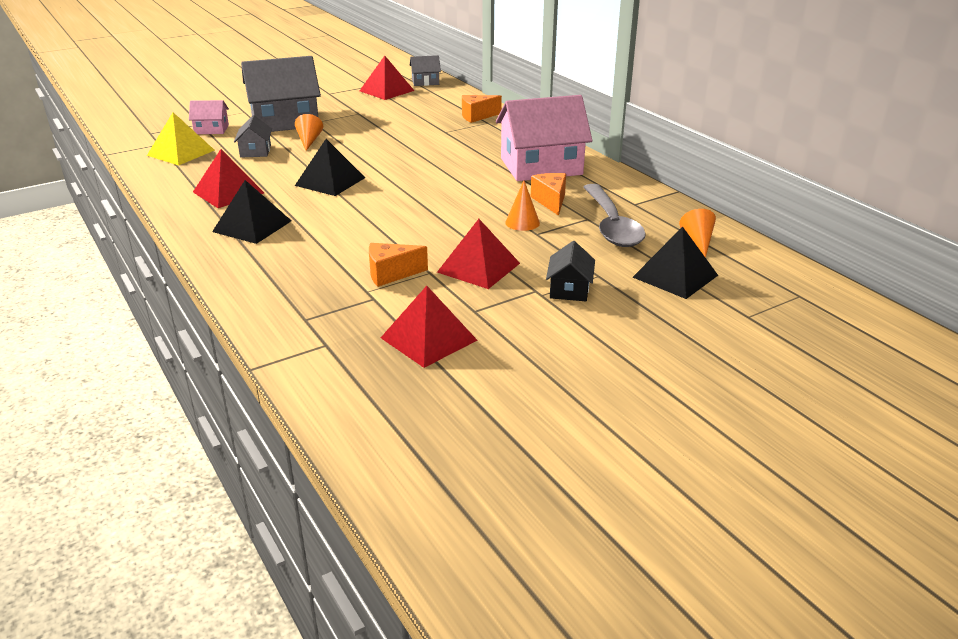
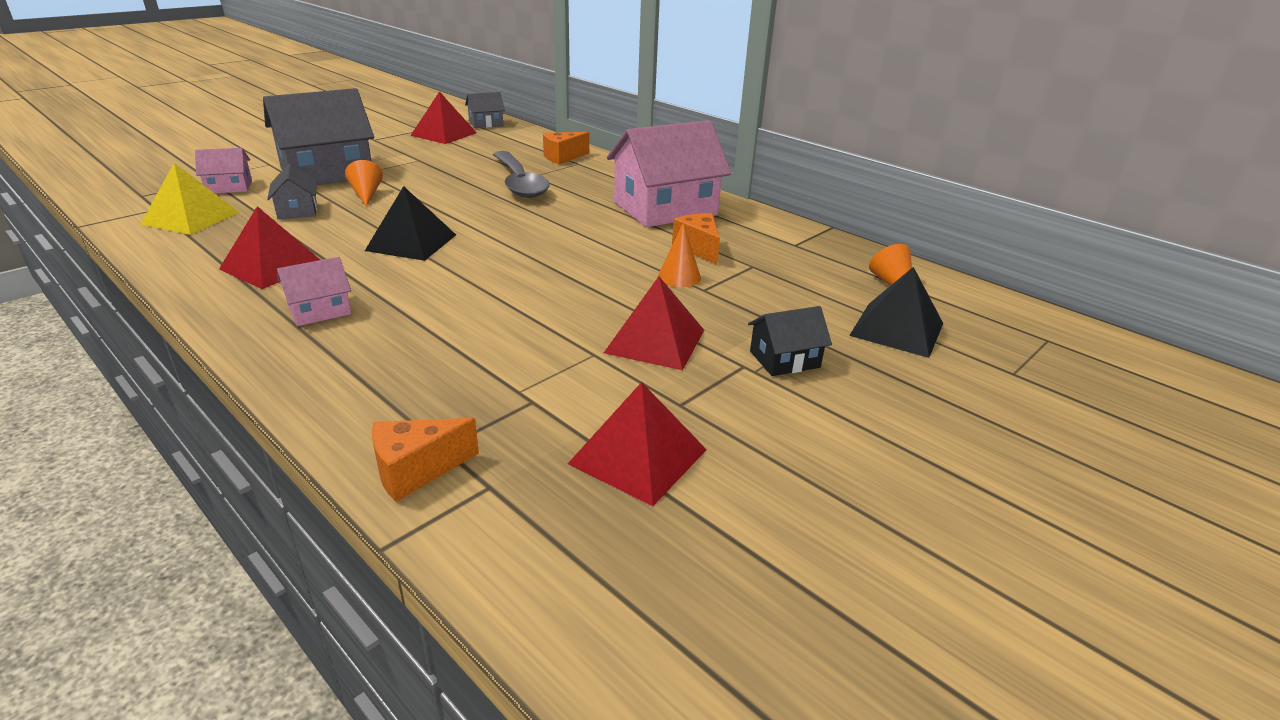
camera: 15 degrees left, 0 degrees up
(252, 226) = (319, 310): black pyramid -> pink house
(391, 274) = (542, 362): orange cheese -> orange cheese (416, 471)
(569, 289) = (784, 359): black house -> black house turned 75 degrees clockwise
(612, 225) = (785, 272): grey spoon -> grey spoon (519, 183)

